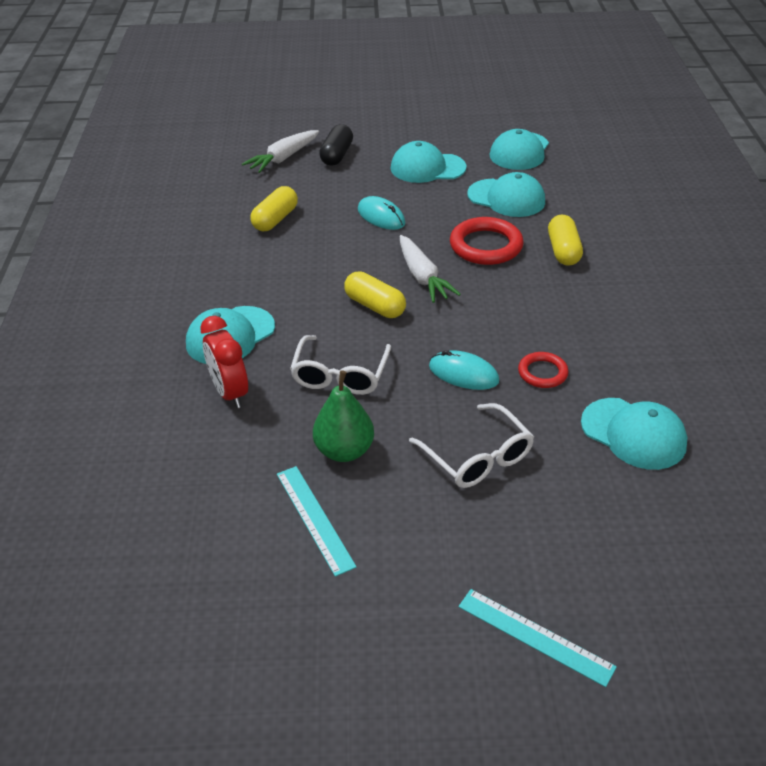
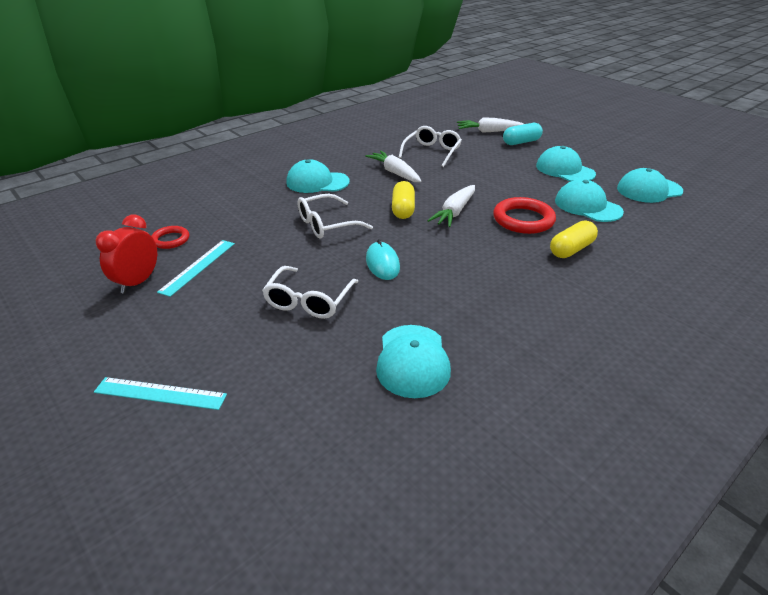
camera: 50 degrees right, 5 degrees down
(230, 393) = (272, 201): red clock -> red clock (138, 282)
(275, 219) = (432, 152): yellow capsule -> white glasses
(287, 269) = (395, 173): none -> white carrot
(337, 155) = (521, 142): black capsule -> turquoise capsule
(344, 451) = (263, 252): green pear -> none
(381, 216) = (489, 177): turquoise mouse -> none
(506, 198) = (587, 206): turquoise cap -> turquoise cap turned 150 degrees clockwise
(535, 636) = (160, 393): turquoise ruler -> turquoise ruler turned 75 degrees counterclockwise
(542, 373) = (425, 293): red ring -> red ring (170, 240)

